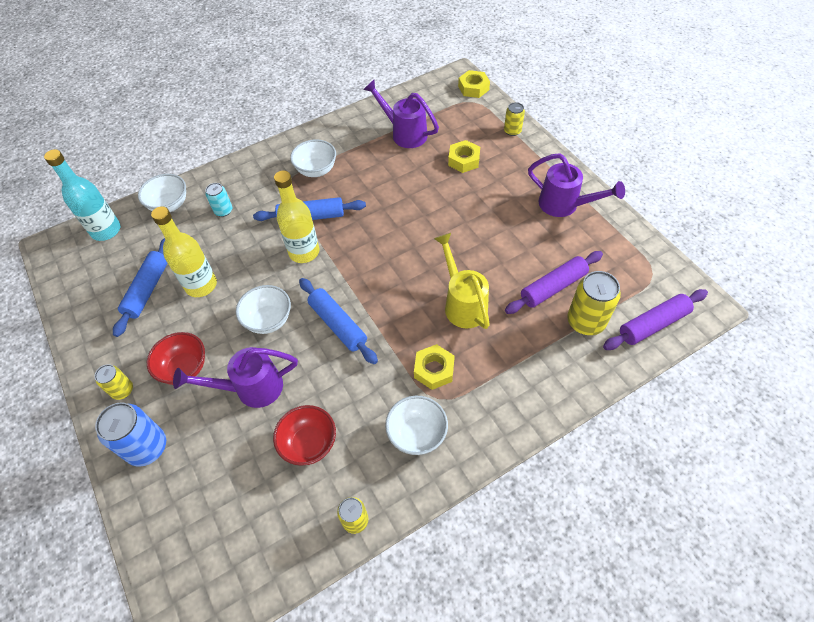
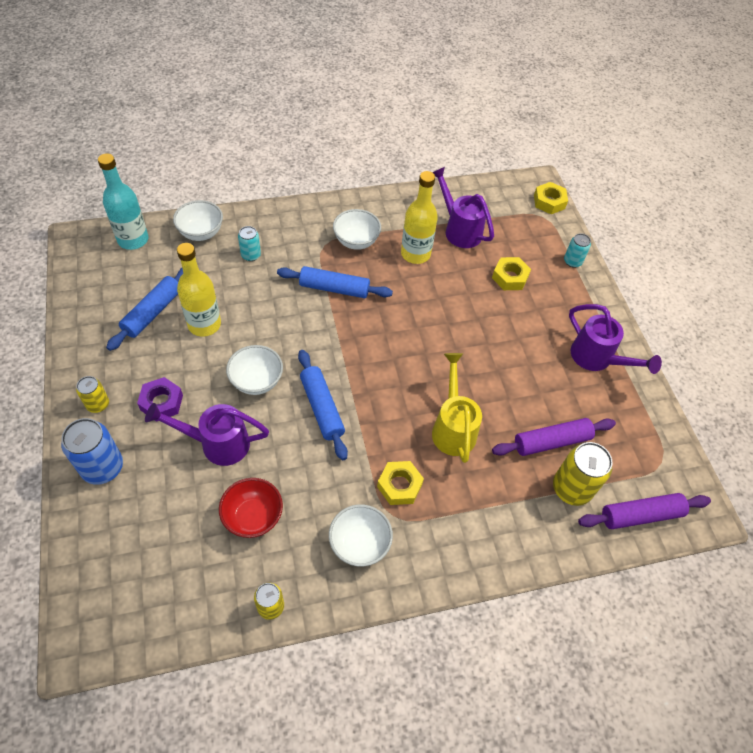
camera: 10 degrees right, 0 degrees up
(184, 368) = (161, 402): red bowl -> purple nut
(304, 252) = (314, 323): yellow bottle -> yellow bottle (415, 254)
(512, 131) = (572, 261): yellow can -> turquoise can

